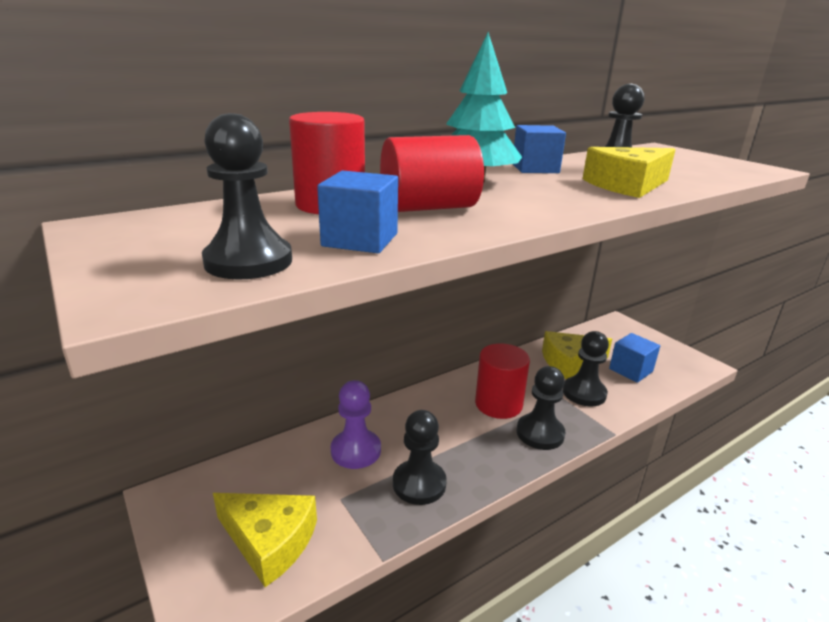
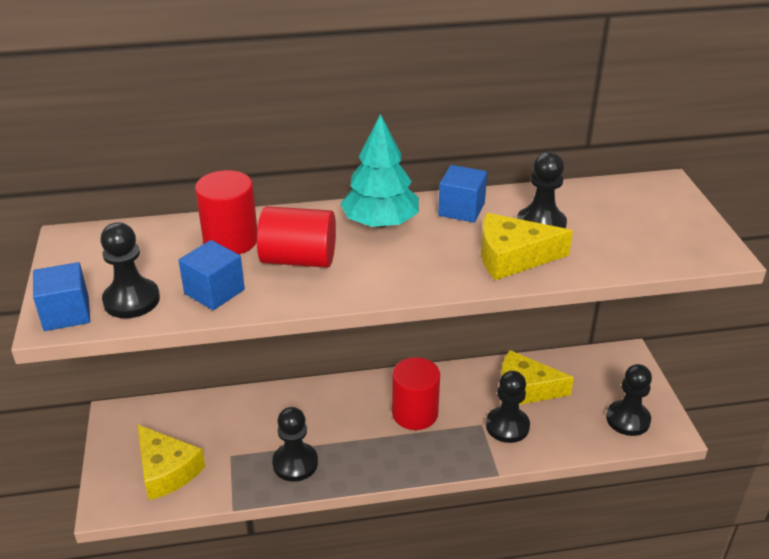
camera: 25 degrees right, 10 degrees up
(356, 450) = (265, 420): purple pawn -> none
(540, 433) = (429, 452): black pawn -> black pawn (628, 419)
(630, 370) = (581, 415): blue cube -> blue cube (66, 313)

